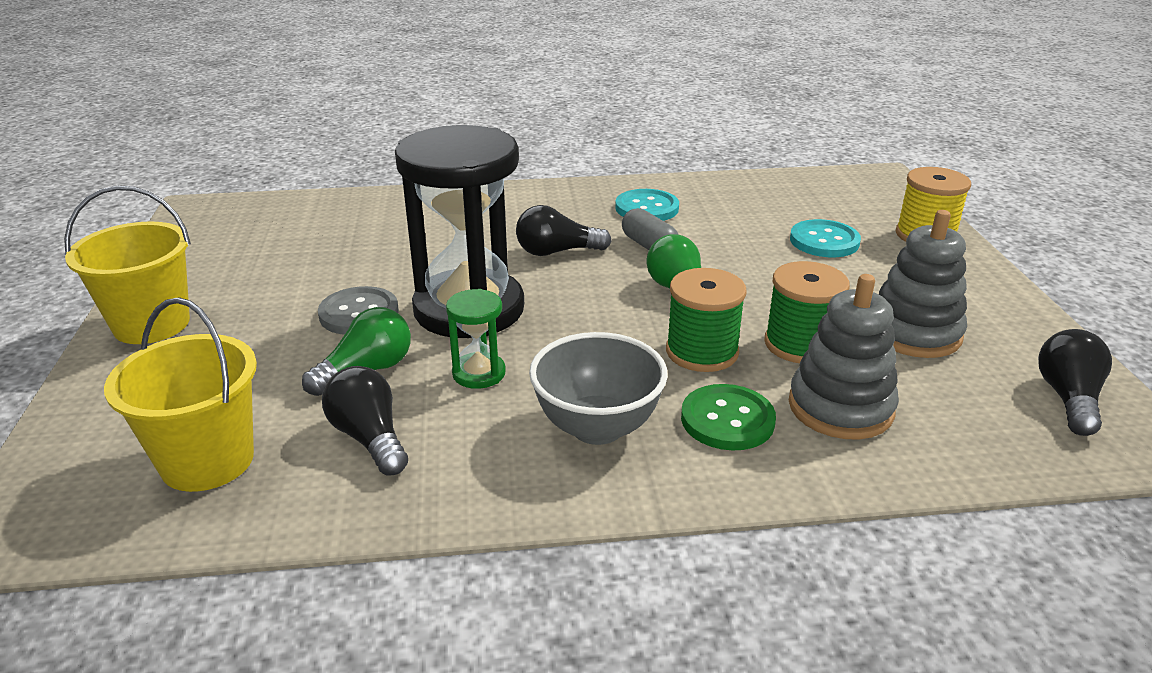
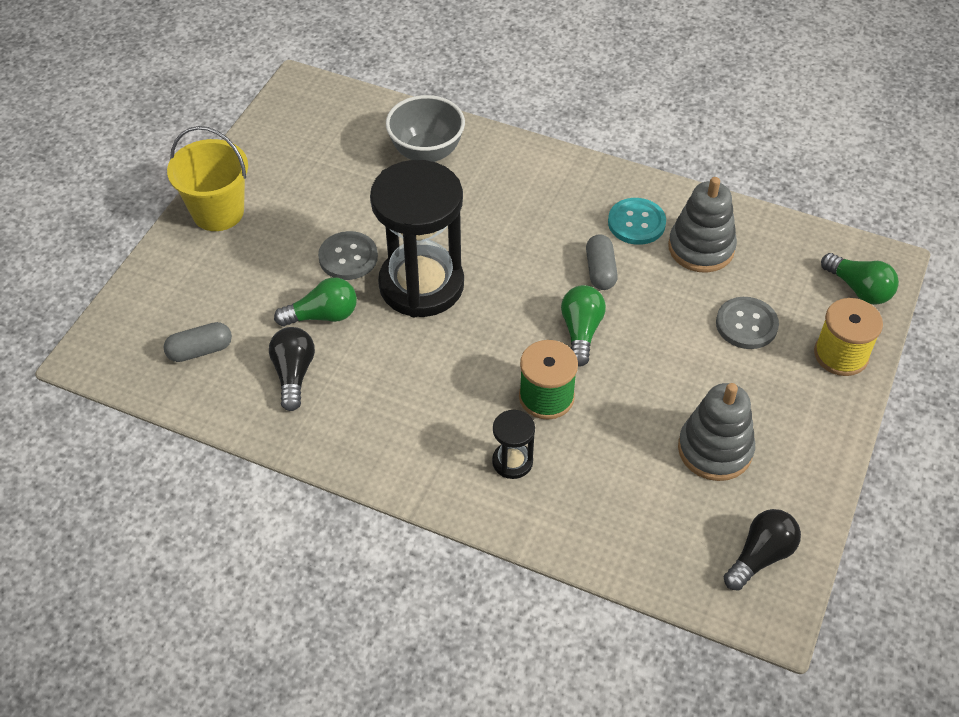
camera: 30 degrees right, 20 degrees up
(207, 461) = (200, 350): yellow bucket -> grey capsule
(479, 373) = (388, 349): green hourglass -> none
(557, 252) = (525, 248): black light bulb -> none
(597, 427) = (428, 429): grey bowl -> grey bowl (426, 152)
(727, 420) = (512, 462): green button -> black hourglass
(800, 344) = (621, 422): green spool -> none
(824, 241) = (746, 324): turquoise button -> grey button
(840, 407) = (594, 487): grey stacking toy -> grey stacking toy (701, 248)
(882, 195) = (859, 289): none -> green light bulb

